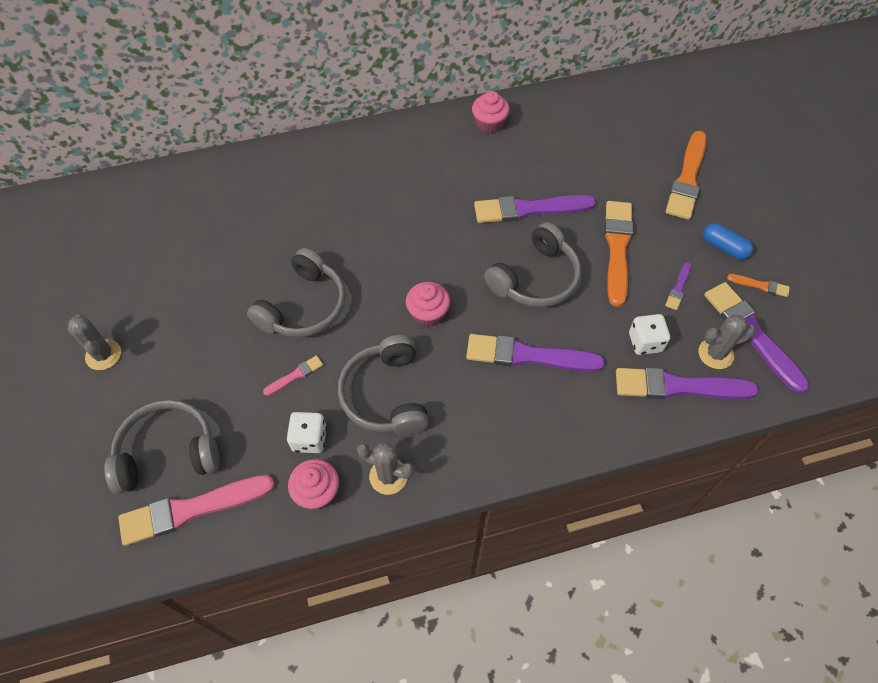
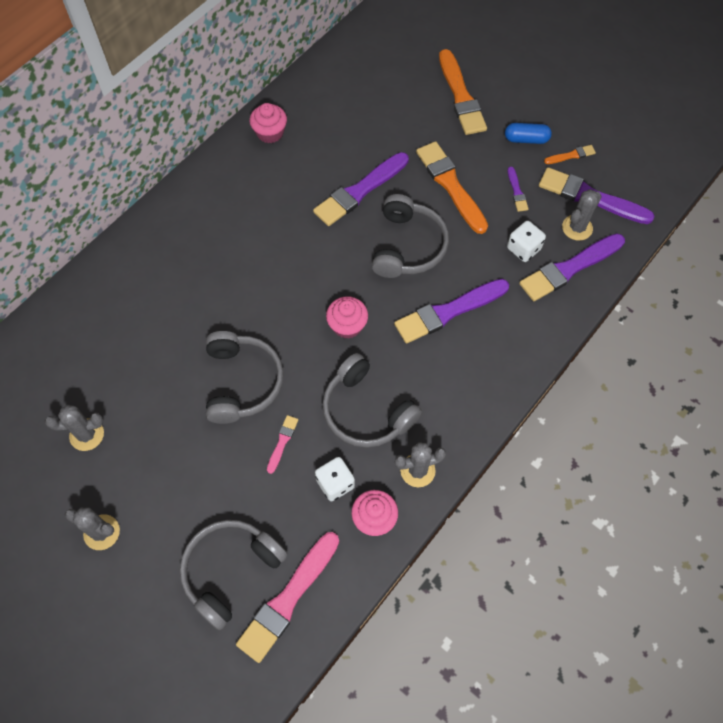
camera: 35 degrees left, 5 degrees up
(156, 274) = (87, 435): none -> grey cactus

